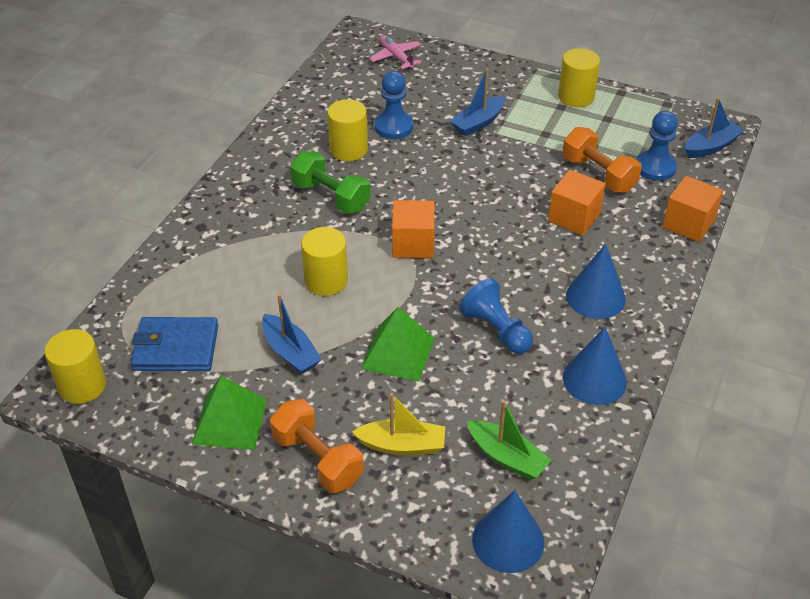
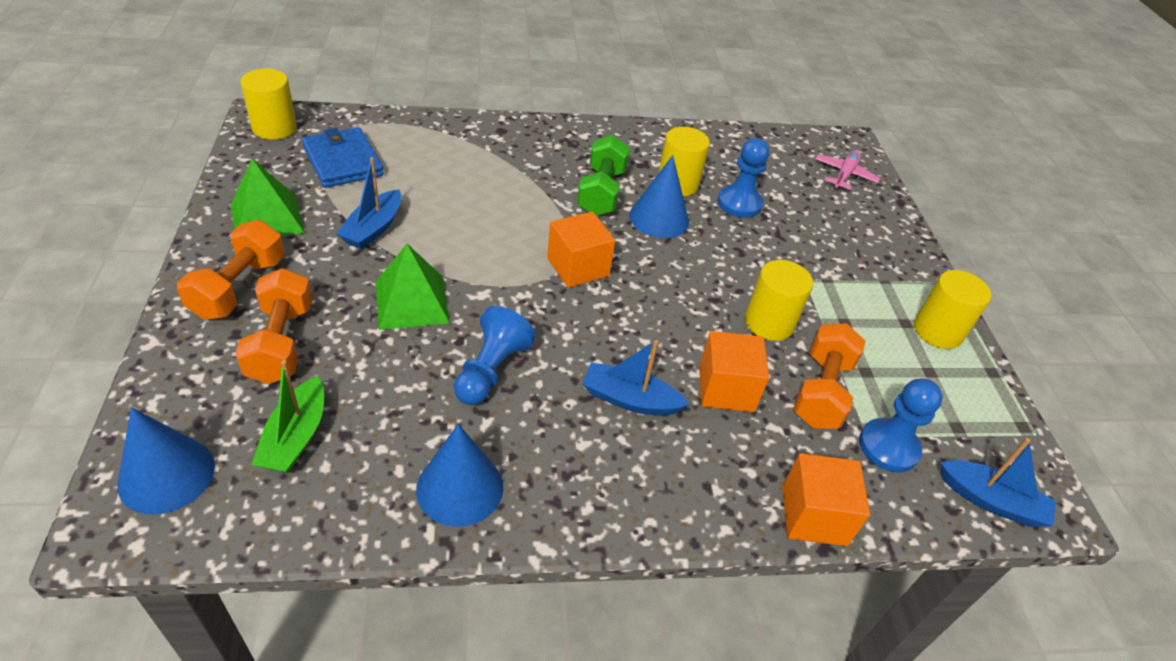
camera: 55 degrees right, 0 degrees up
(326, 281) = (483, 223): yellow cylinder -> yellow cylinder (769, 323)
(402, 445) = (281, 343): yellow boat -> orange dumbbell
(478, 123) = (807, 262): blue boat -> blue boat (629, 399)
(595, 297) = (603, 449): blue cone -> blue cone (659, 218)

